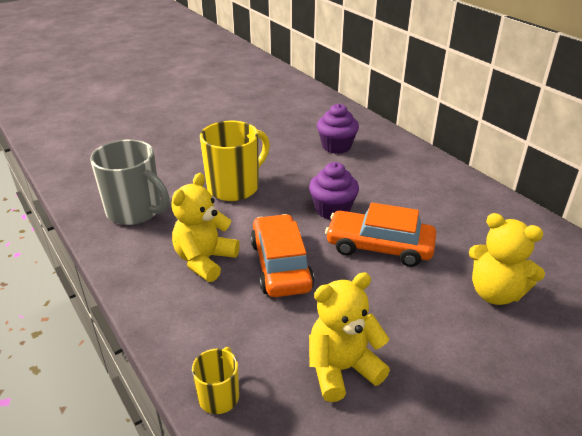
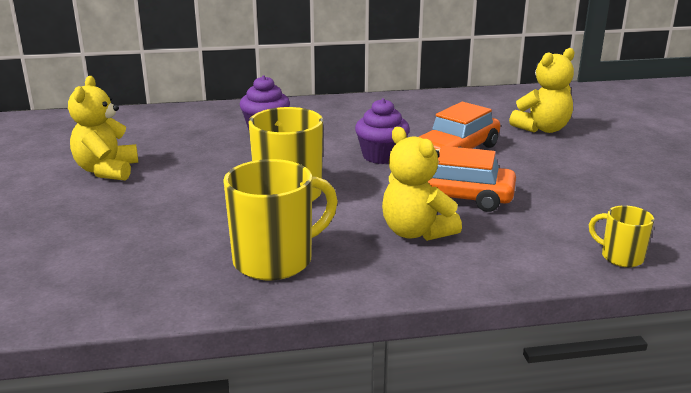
camera: 65 degrees left, 10 degrees down
(135, 211) = (275, 260): grey mug -> yellow mug
(342, 369) = (605, 200): yellow teddy bear -> yellow teddy bear (107, 171)

